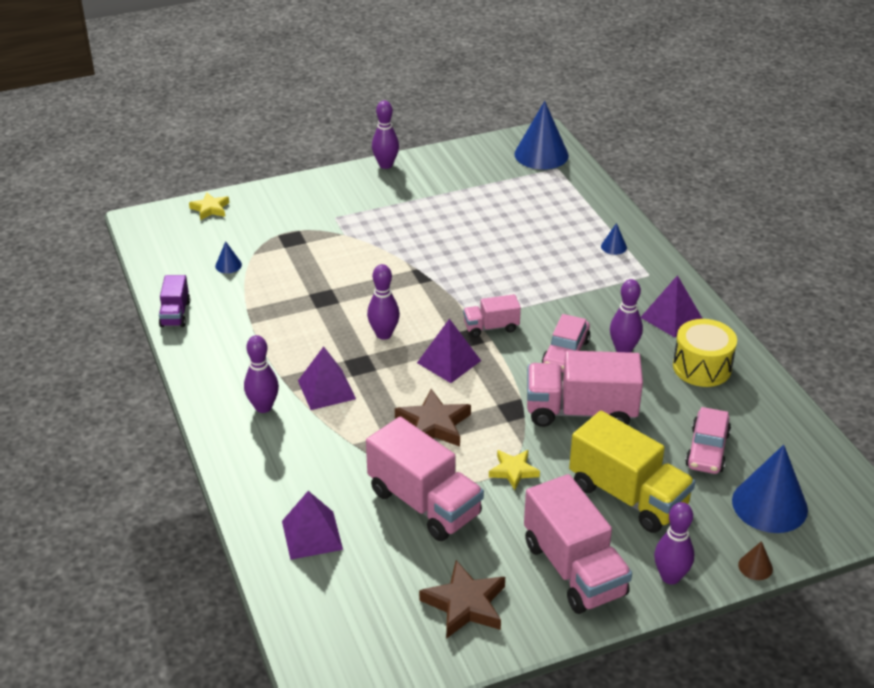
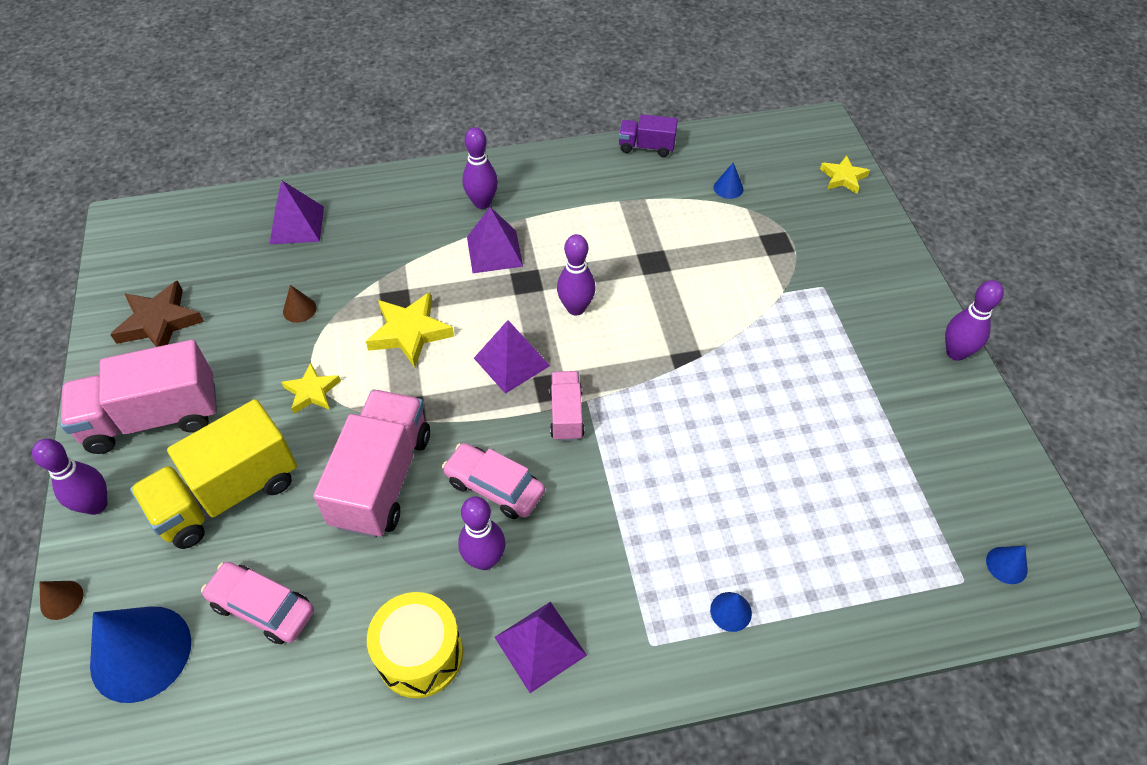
camera: 100 degrees right, 15 degrees up
(424, 503) = (299, 309): pink truck -> brown cone
(433, 425) = (410, 332): brown star -> yellow star
(541, 154) = (1006, 565): blue cone -> blue cone, size x0.44

